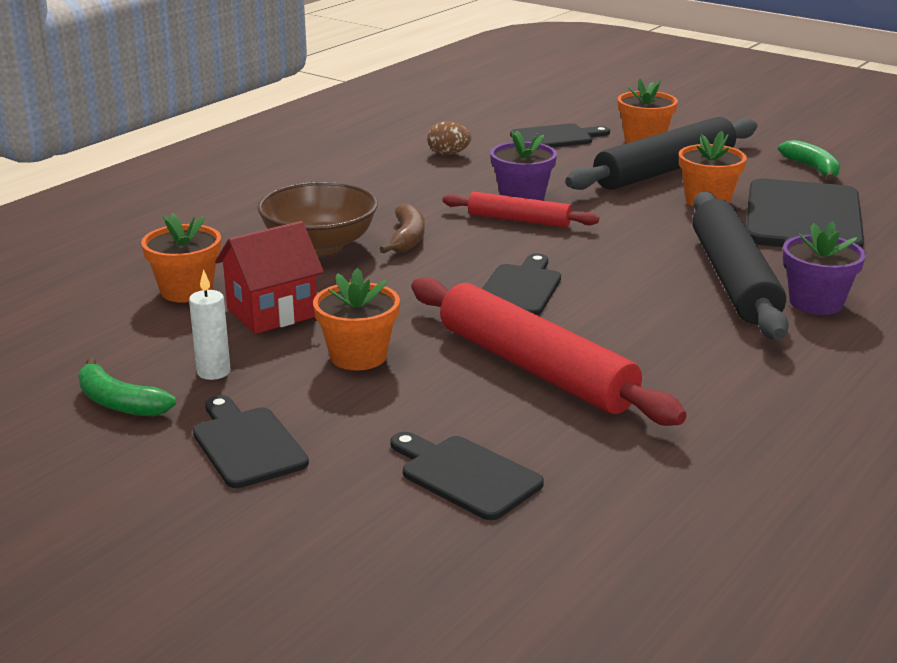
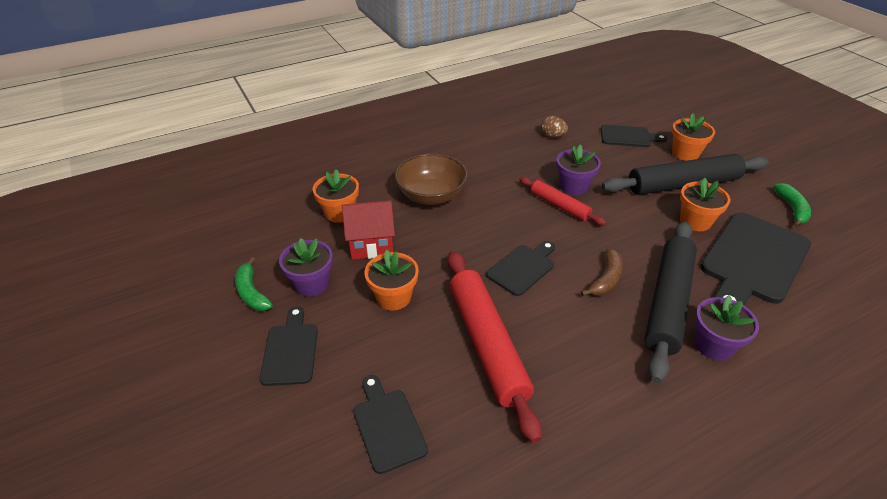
camera: 25 degrees right, 15 degrees up
(213, 372) = (311, 284): white candle -> purple flower pot
(407, 239) = (483, 204): brown banana -> brown banana (606, 279)

